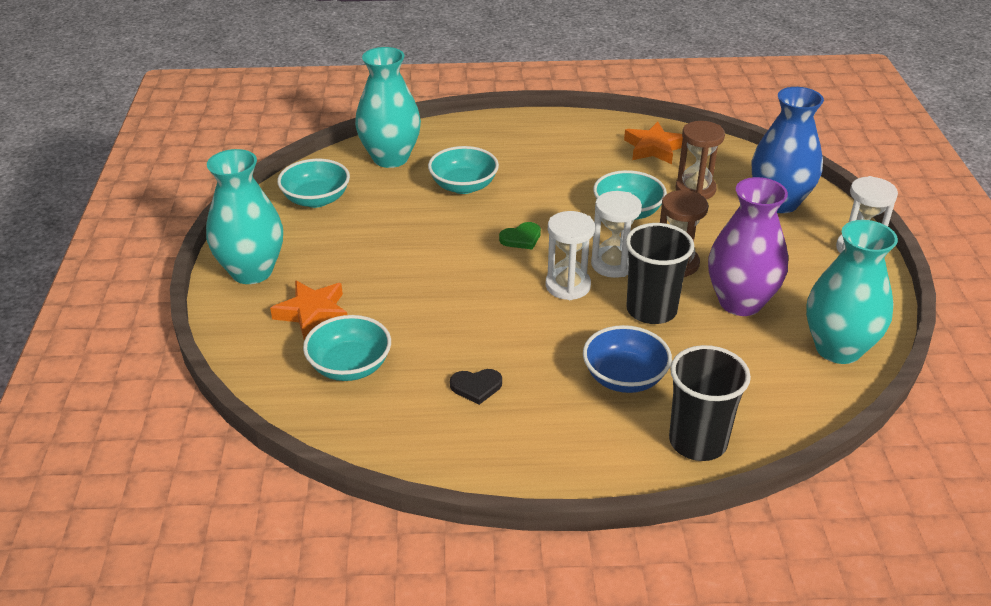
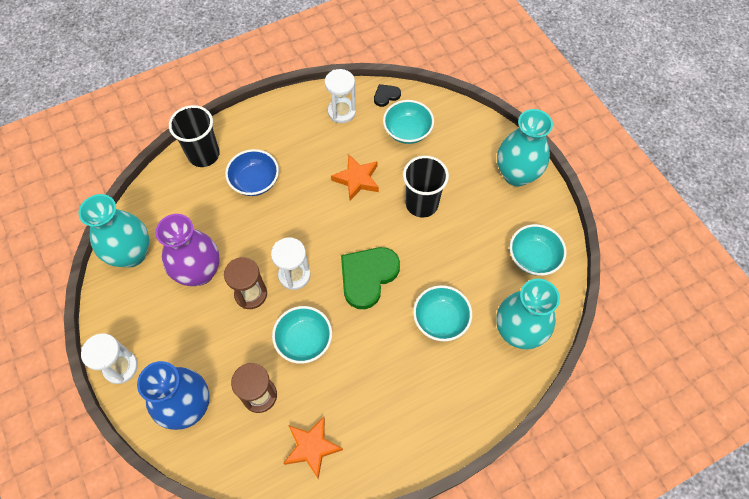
camera: 155 degrees right, 25 degrees up
(312, 313) = (455, 158): orange star -> orange star (357, 179)
(476, 387) = (333, 144): black heart -> black heart (386, 96)
(521, 238) = (368, 276): green heart -> green heart, size x2.08
(568, 286) = (316, 242): white hourglass -> white hourglass (342, 112)
(651, 310) = (255, 241): black cup -> black cup (422, 204)

